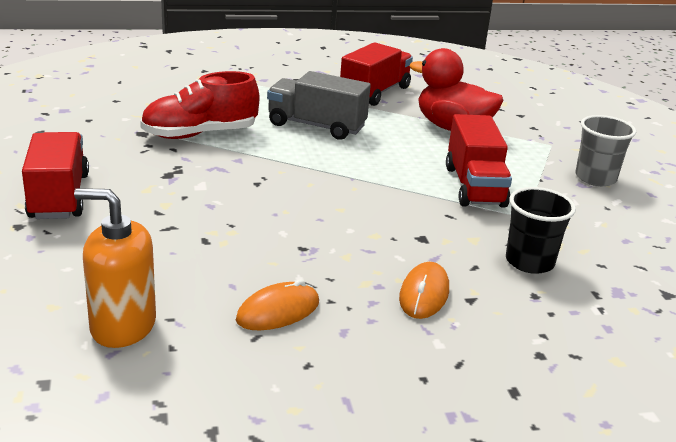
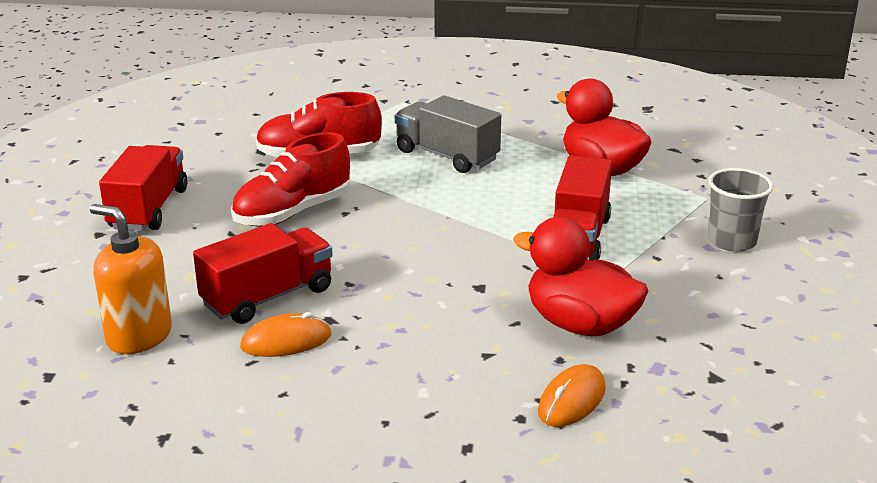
camera: 20 degrees right, 0 degrees up
(207, 187) = (292, 212): none -> red shoe
(375, 93) = (538, 121): red truck -> red truck (268, 297)
(424, 294) = (441, 343): orange mouse -> orange mouse (571, 400)
(529, 262) = (580, 324): black cup -> red duck

